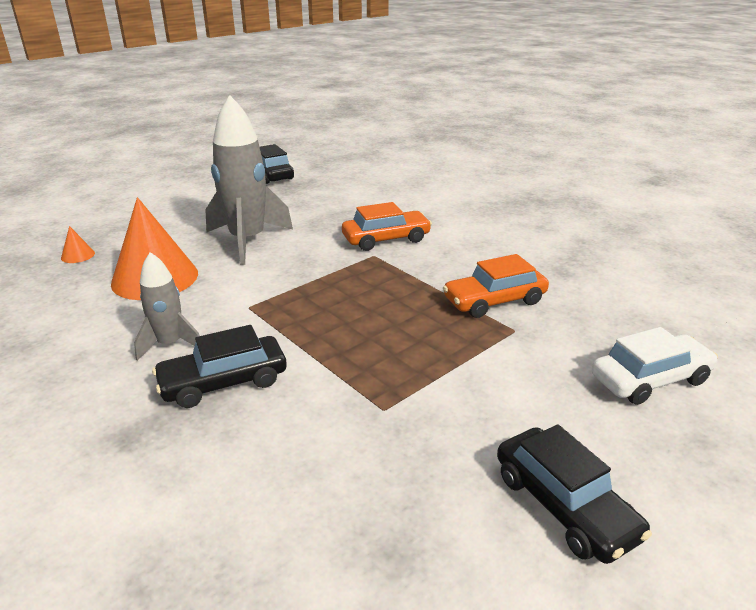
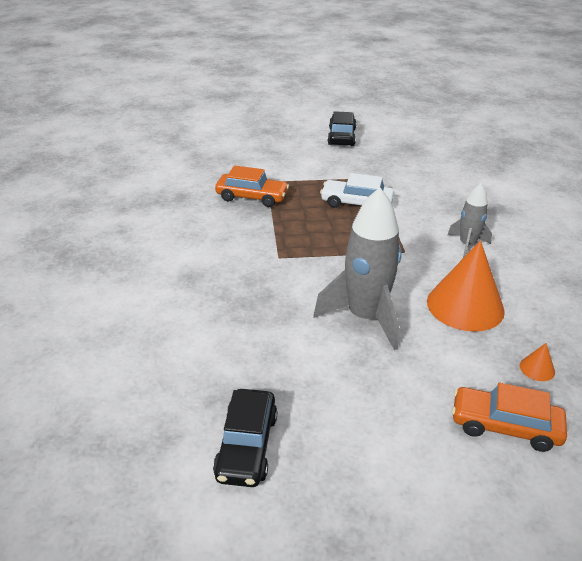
camera: 145 degrees left, 5 degrees up
(223, 382) = (443, 214): black car -> none
(386, 239) = (249, 268): orange car -> orange car (505, 426)
(650, 379) = (246, 147): white car -> white car (356, 203)

